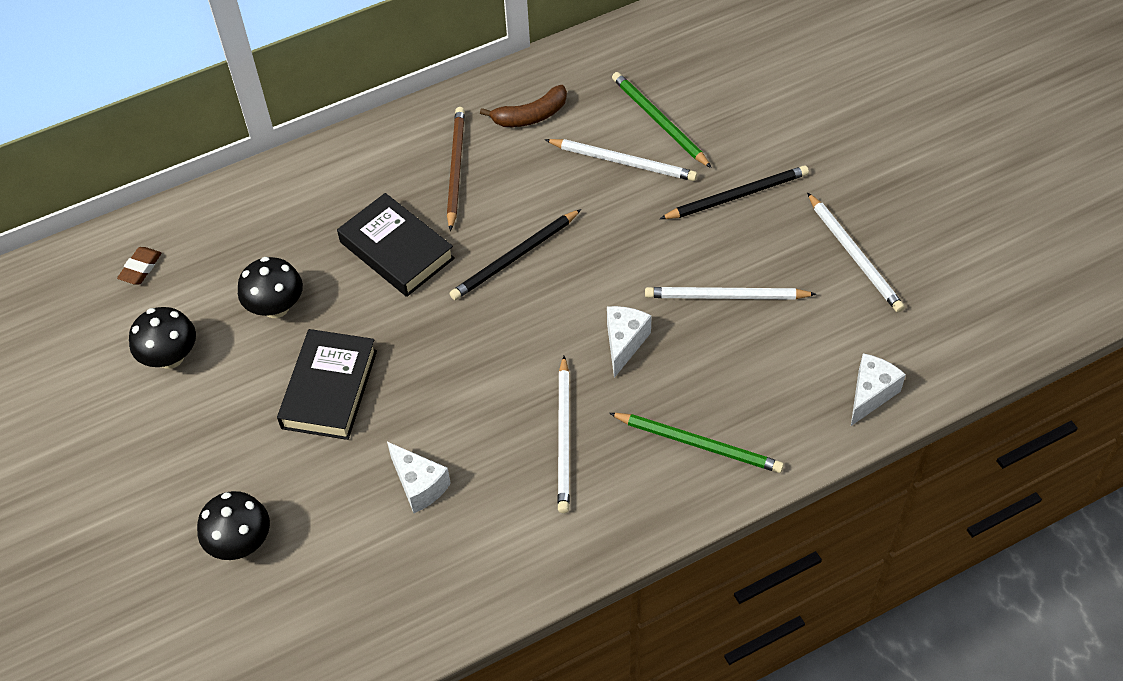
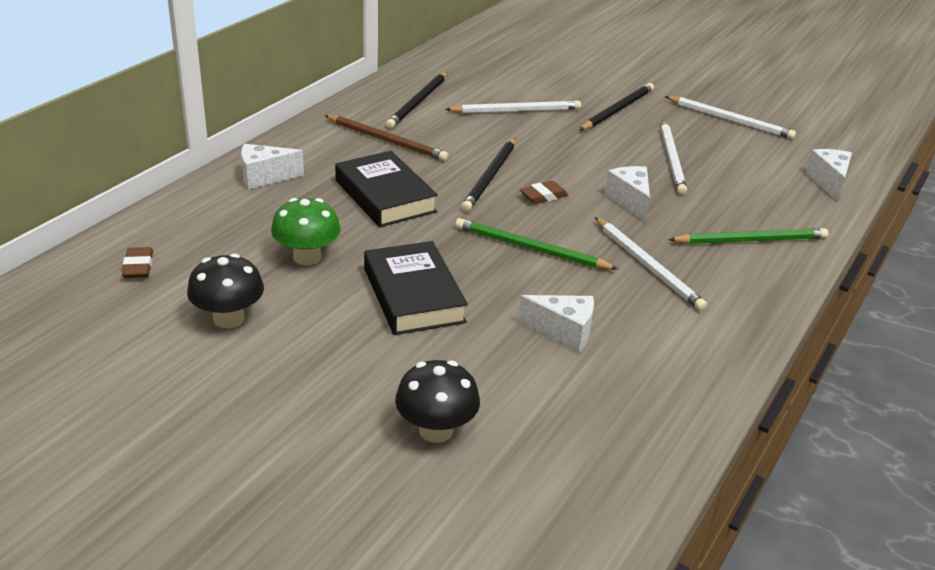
camera: 35 degrees left, 20 degrees down
(276, 307) = (307, 257): black mushroom -> green mushroom
(309, 186) = (264, 177): none -> white cheese
(396, 250) = (385, 196): black book -> black book turned 45 degrees clockwise
(456, 168) = (387, 141): brown pencil -> brown pencil turned 150 degrees clockwise
(531, 116) = (418, 102): brown banana -> black pencil
(544, 304) = (543, 196): none -> brown eraser
(659, 121) = (519, 87): green pencil -> green pencil (530, 248)
(725, 296) = (672, 159): white pencil -> white pencil turned 60 degrees counterclockwise

